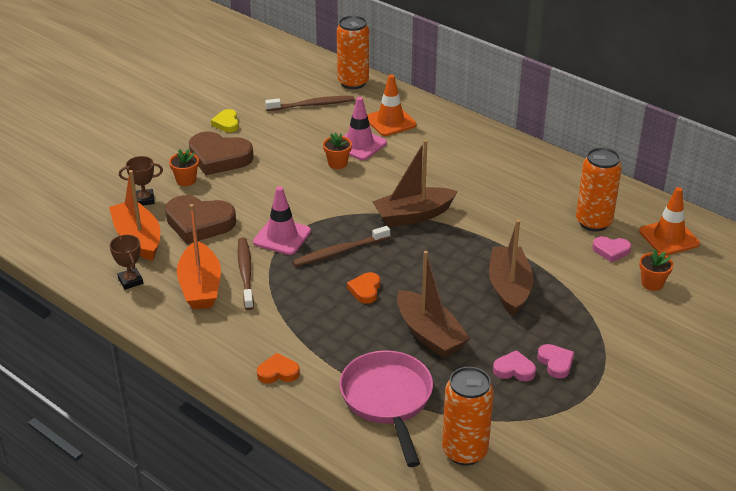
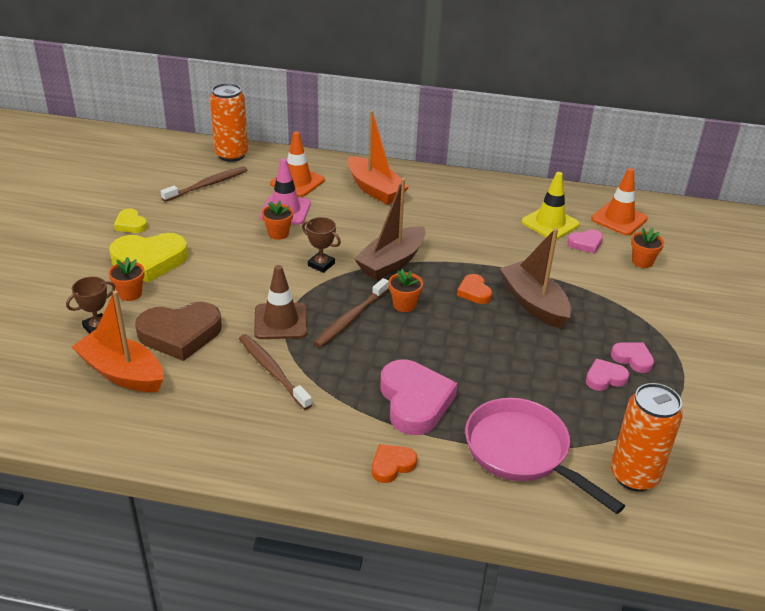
camera: 30 degrees left, 0 degrees up
(130, 281) = (149, 423): brown trophy -> brown trophy (321, 264)
(200, 287) = (234, 402): orange boat -> orange boat (375, 189)
(219, 158) = (149, 260): brown heart -> yellow heart
(282, 237) = (281, 321): pink traffic cone -> brown traffic cone
(335, 332) = (414, 401): none -> pink heart
(365, 290) = (407, 348): orange heart -> orange heart (474, 292)
(393, 254) = (404, 305): none -> orange flower pot
(429, 334) = (503, 371): brown boat -> none
(593, 222) = (550, 223): orange can -> yellow traffic cone

